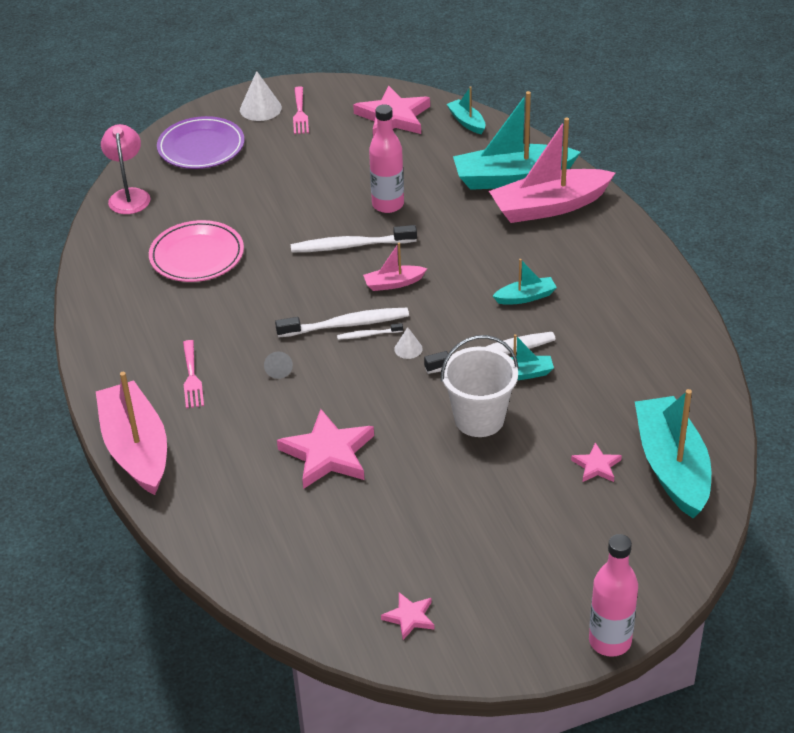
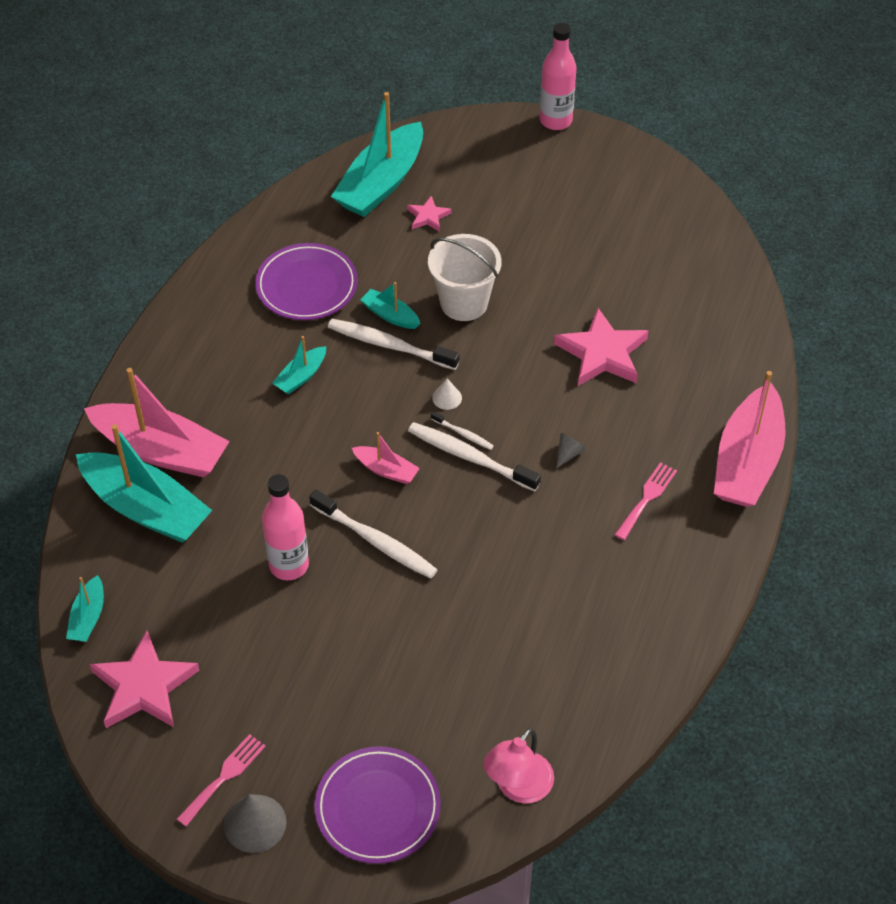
camera: 140 degrees left, 10 degrees up
(197, 255) = (523, 640): pink plate -> none
(260, 108) = (255, 823): white cone -> grey cone
(409, 617) = (662, 209): pink star -> none
(525, 297) = (301, 376): turquoise boat -> turquoise boat turned 75 degrees counterclockwise
(609, 353) = (307, 286): none -> purple plate

